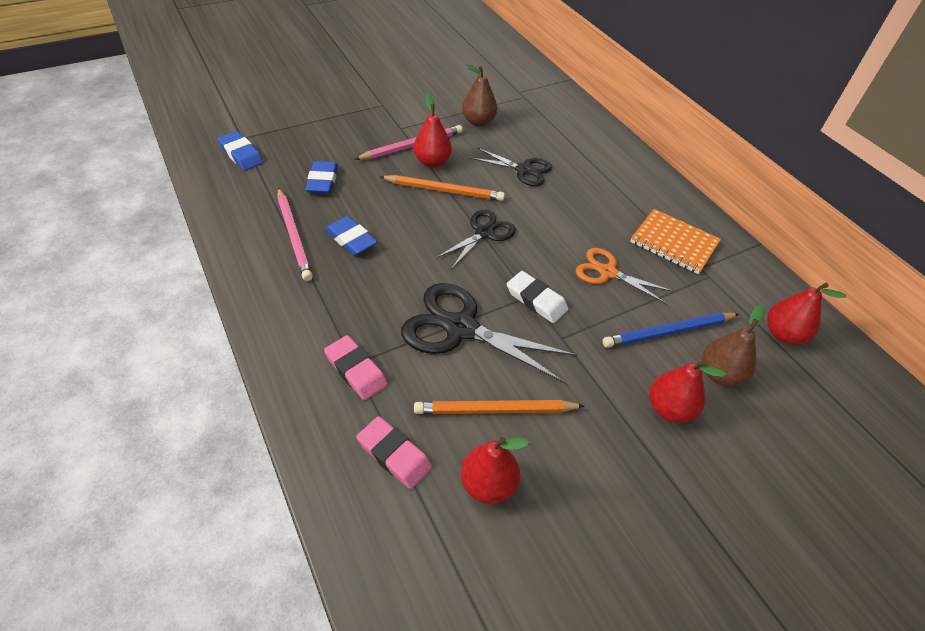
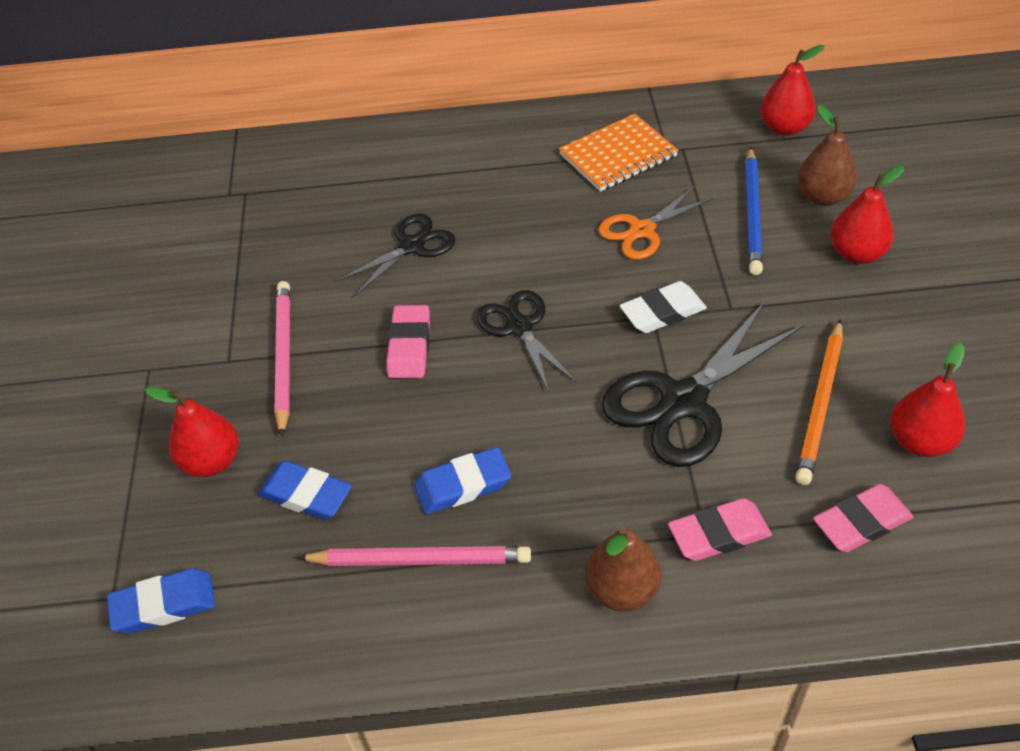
camera: 60 degrees left, 0 degrees up
(432, 162) = (337, 343): red pear -> red pear (212, 461)
(444, 190) = (409, 346): orange pencil -> pink eraser
(478, 122) = (273, 262): brown pear -> brown pear (622, 589)

